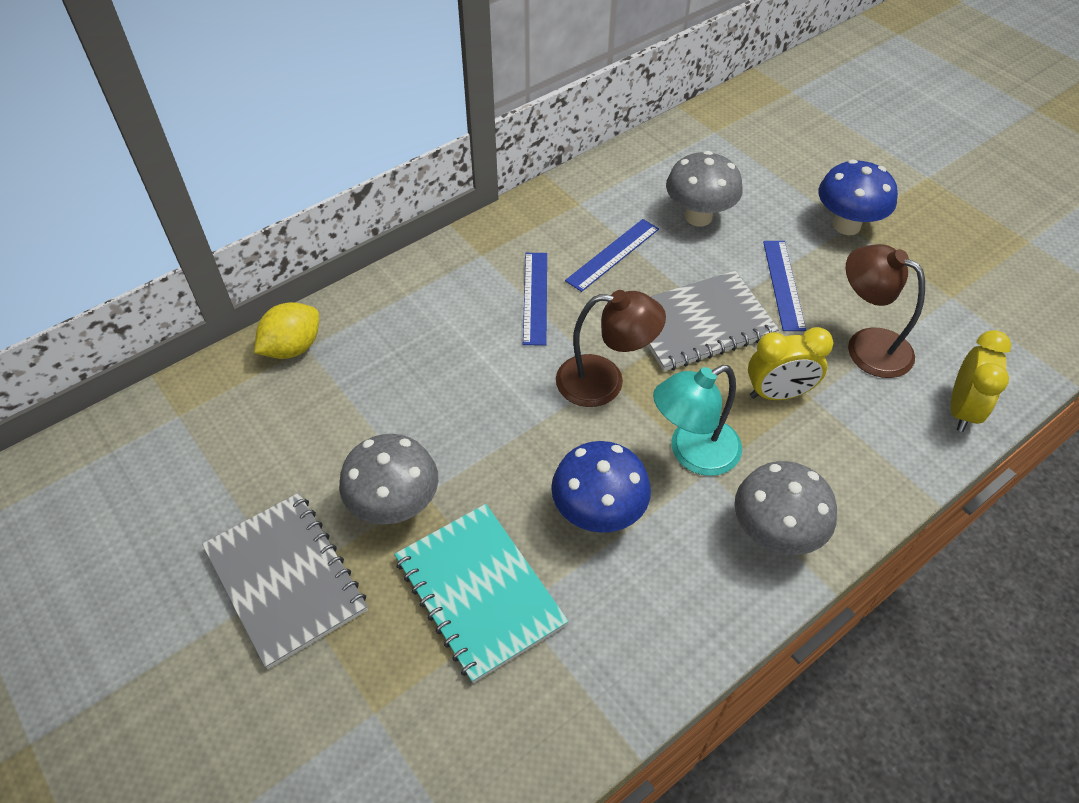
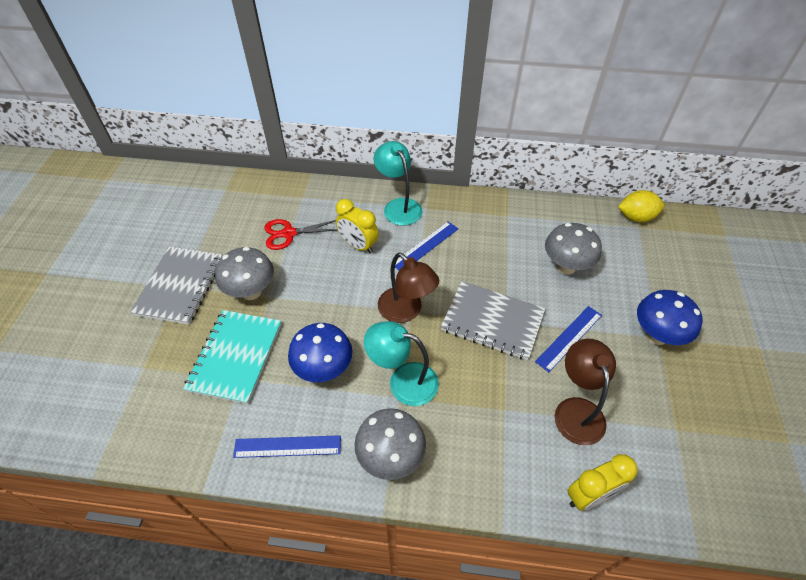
camera: 45 degrees right, 0 degrees up
(293, 348) = (297, 193): yellow lemon -> yellow lemon (636, 217)
(350, 403) = (289, 233): none -> red scissors
(447, 274) = (398, 206): none -> turquoise lamp
(613, 254) = (491, 253): blue ruler -> blue ruler (287, 446)
(778, 394) = (487, 391): yellow clock -> yellow clock (358, 245)

